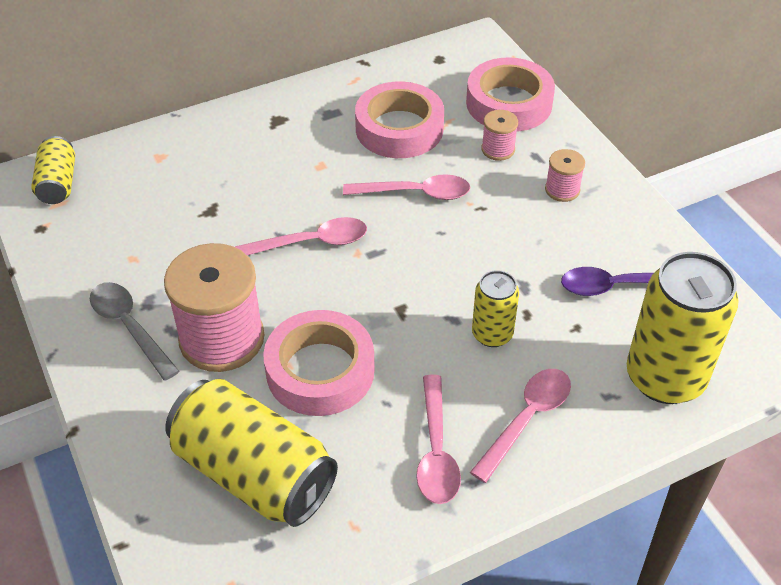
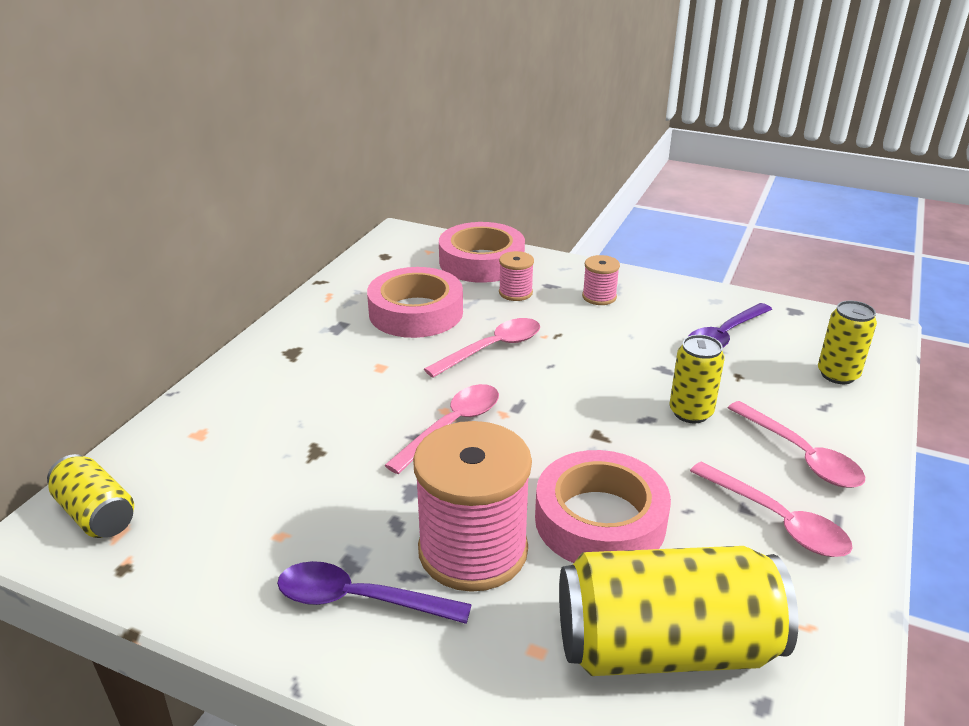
camera: 40 degrees left, 15 degrees down
(129, 327) = (359, 600): grey spoon -> purple spoon
(527, 419) = (801, 455): pink spoon -> pink spoon turned 150 degrees clockwise
(665, 377) = (838, 375): yellow can -> yellow can, size x0.53

